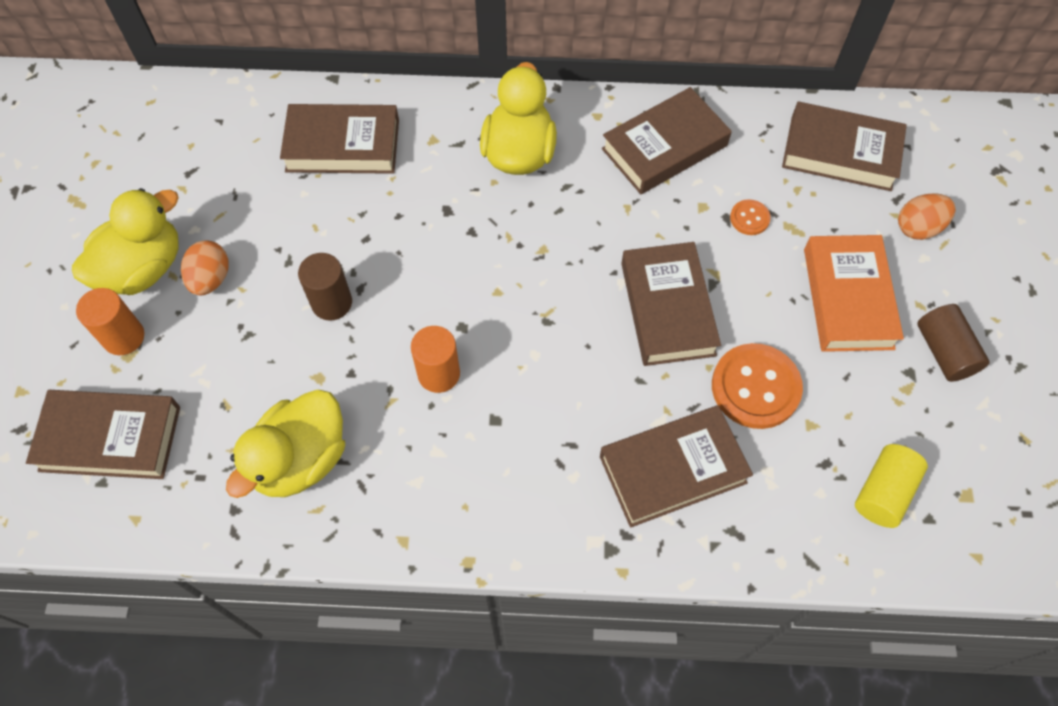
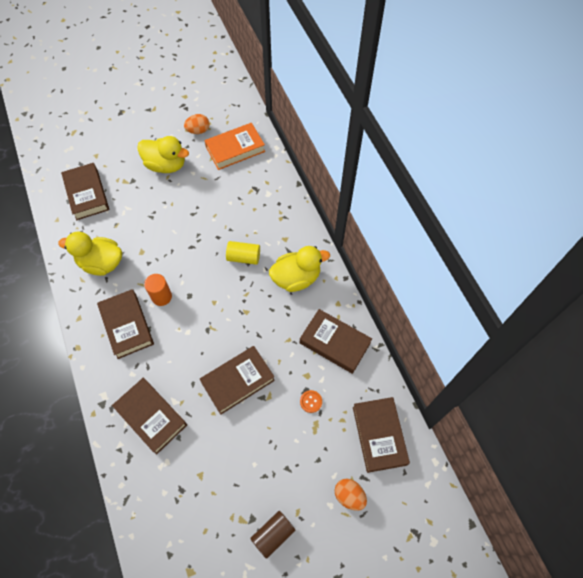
camera: 65 degrees right, 0 degrees up
(123, 337) = (132, 175): orange cylinder -> none
(211, 279) = (171, 190): orange egg -> orange egg (198, 131)
(332, 303) = (179, 239): brown cylinder -> none
(343, 145) = (263, 205): brown book -> brown book (127, 325)
(755, 387) = (210, 440): orange button -> none
(847, 298) = (284, 470): orange book -> orange book (235, 149)
(883, 492) = (176, 525): yellow cylinder -> yellow cylinder (244, 257)

